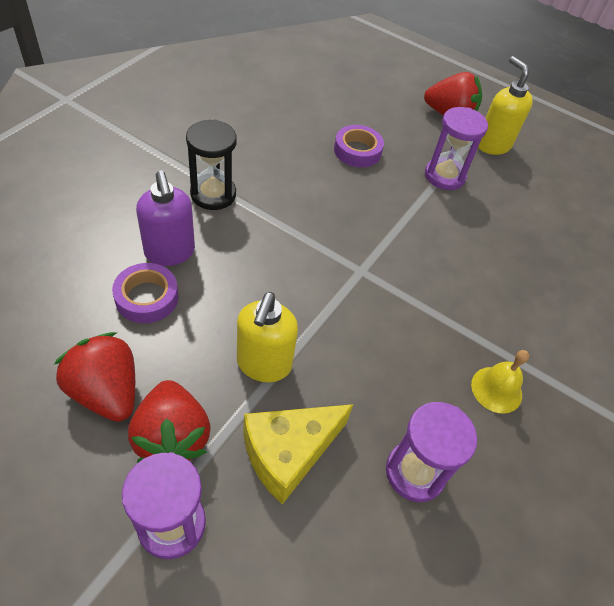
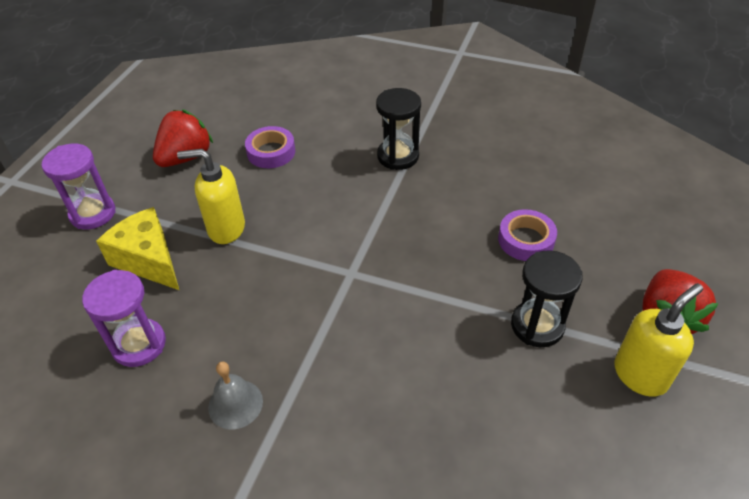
camera: 85 degrees right, 5 degrees down
(170, 252) = (320, 151): purple soap dispenser -> none
(172, 437) = (155, 196): red strawberry -> none
(444, 176) = (537, 325): purple hourglass -> black hourglass
(496, 389) = (235, 404): yellow bell -> grey bell

